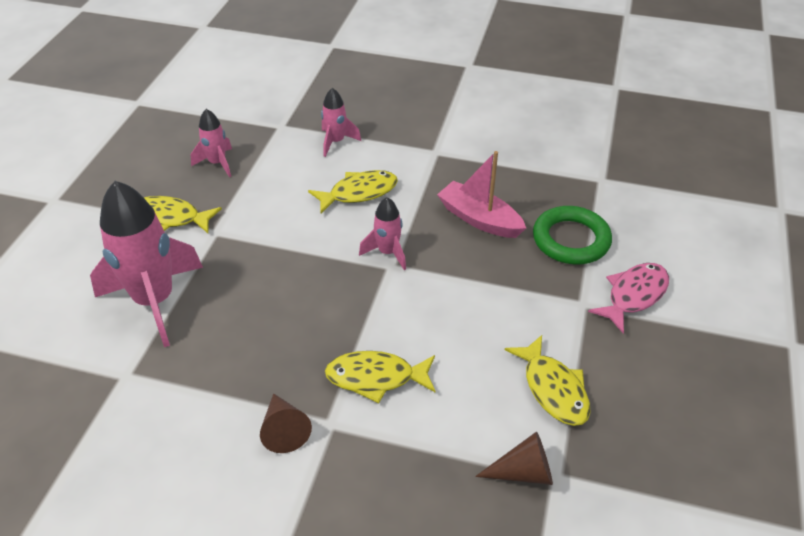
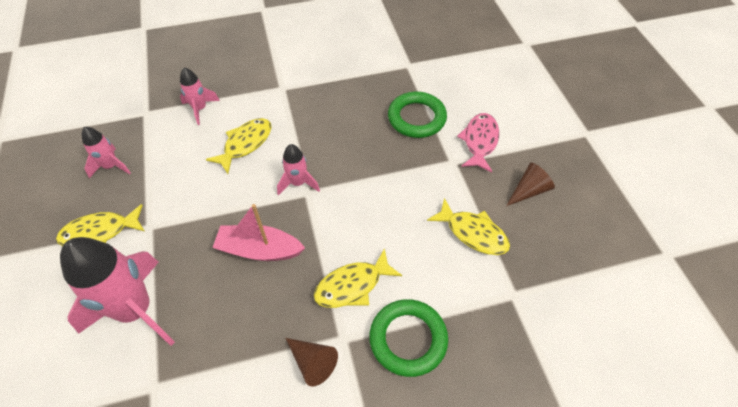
camera: 30 degrees left, 10 degrees up
(399, 459) = (408, 339): none -> green ring
(479, 219) = (346, 128): pink boat -> pink boat (259, 250)
(523, 472) = (492, 303): brown cone -> brown cone (529, 191)

